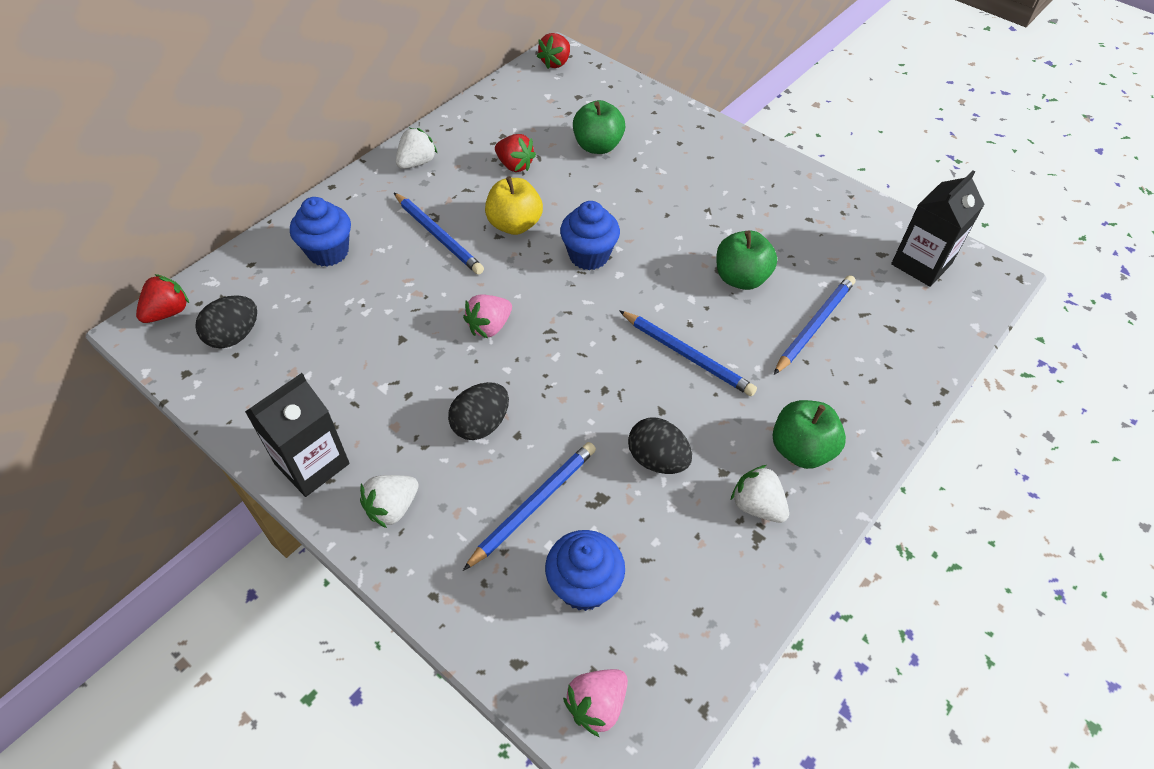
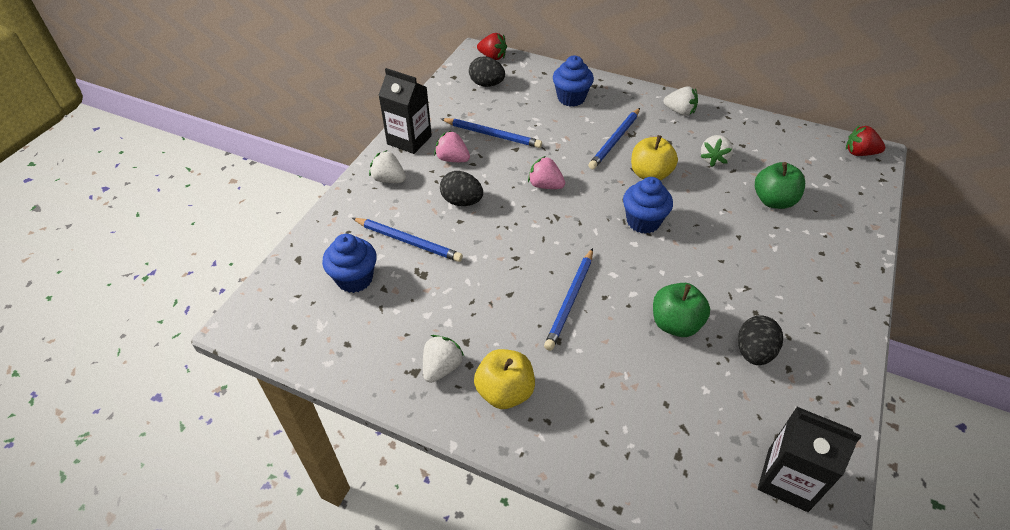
camera: 75 degrees right, 5 degrees down
(514, 165) = (713, 159): red strawberry -> white strawberry
(597, 705) = (275, 302): pink strawberry -> pink strawberry (452, 159)
(657, 459) = (464, 299): black egg -> black egg (753, 352)
(801, 449) = (505, 392): green apple -> yellow apple
(814, 326) = (647, 387): blue pencil -> blue pencil (492, 135)

